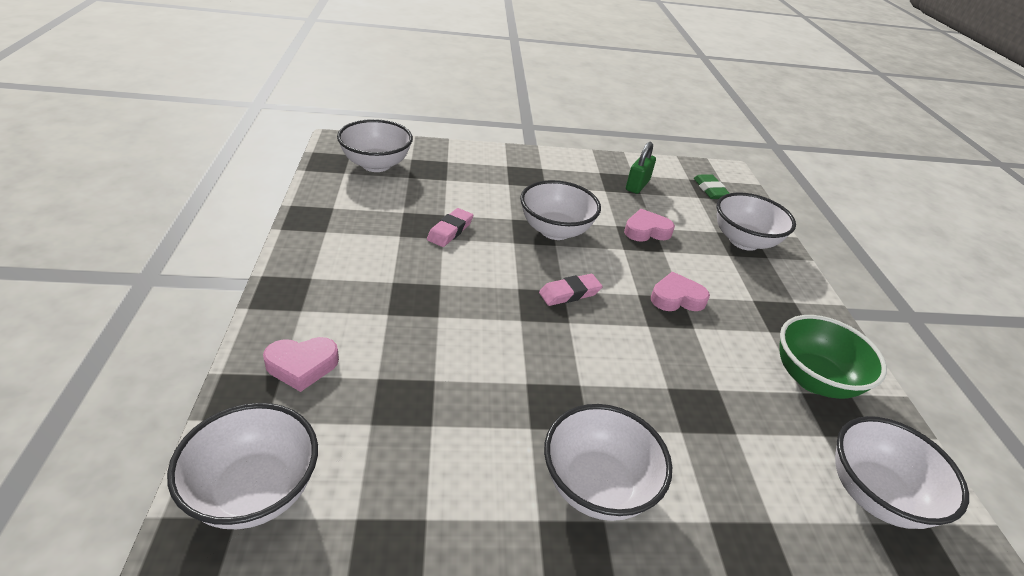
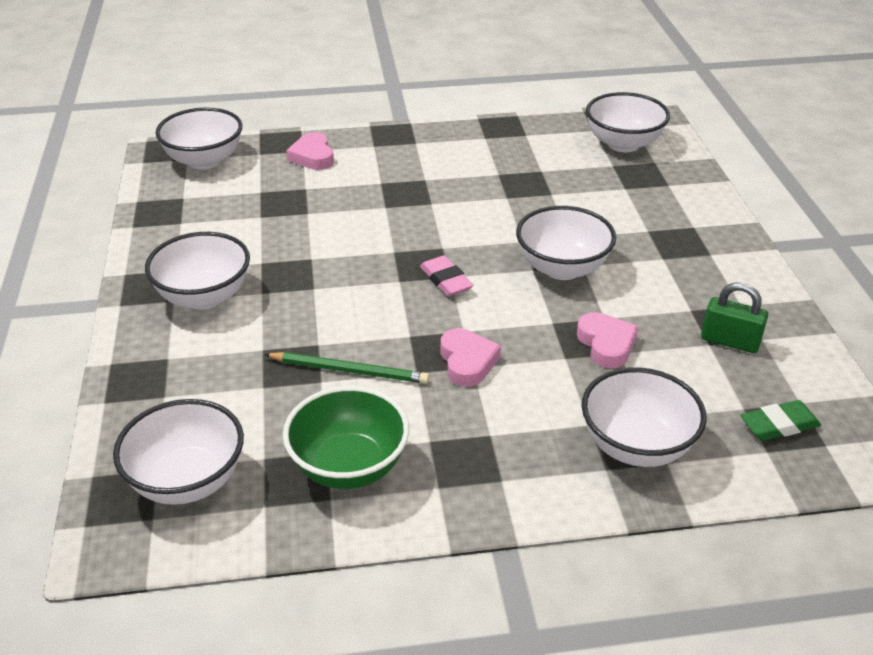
camera: 90 degrees right, 0 degrees up
(450, 231) = (522, 200): pink eraser -> none
(701, 368) = (349, 370): none -> green pencil

